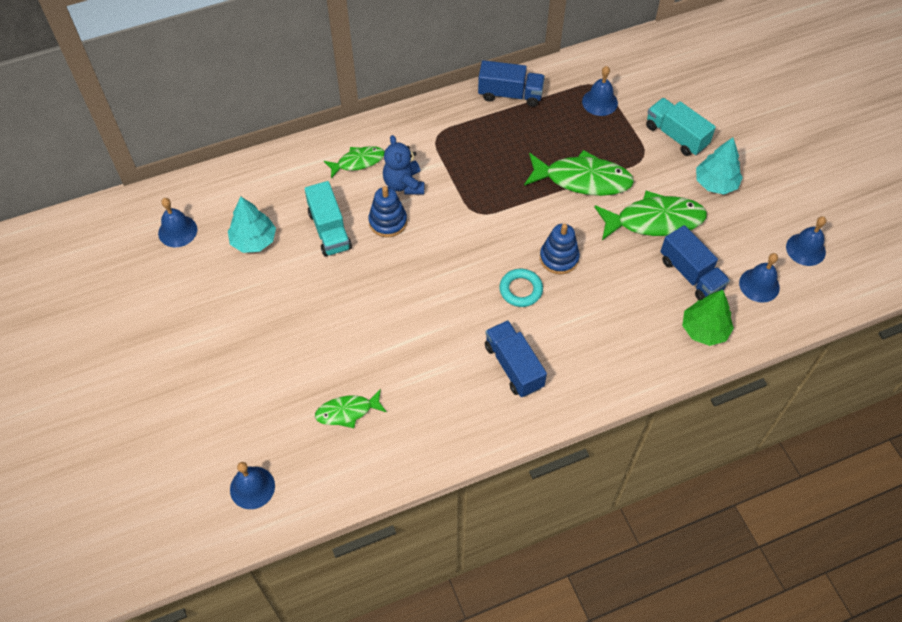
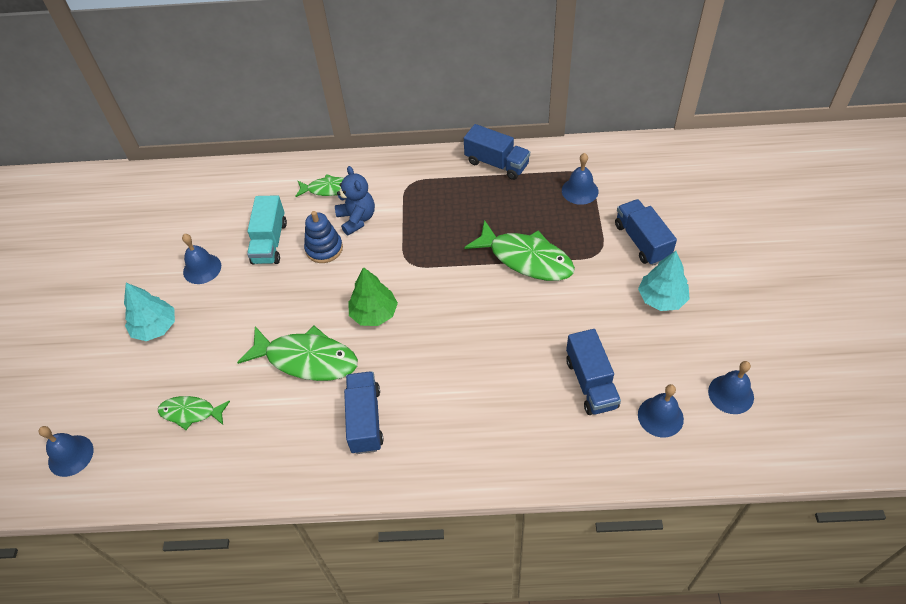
camera: 25 degrees right, 5 degrees down
(177, 231) = (147, 208): blue bell -> blue bell (202, 268)
(254, 240) = (202, 233): turquoise tree -> turquoise tree (155, 327)
(404, 184) = (357, 219): blue teddy bear -> blue teddy bear turned 150 degrees clockwise
(520, 290) = (411, 347): turquoise ring -> none
(559, 258) = (464, 327): blue stacking toy -> none
(654, 221) = (579, 318): green fish -> green fish (307, 359)
(676, 136) = (642, 241): turquoise truck -> blue truck
(704, 330) = (577, 445): green tree -> green tree (374, 313)

